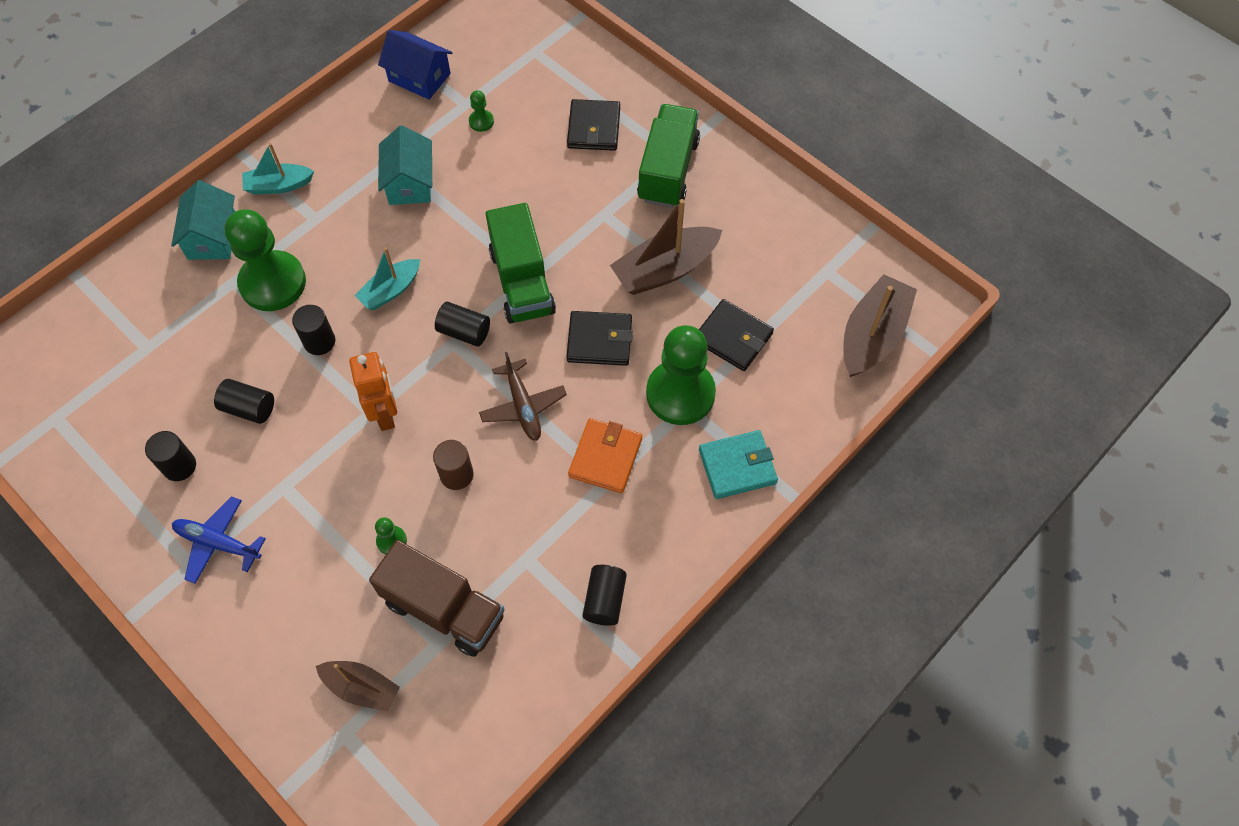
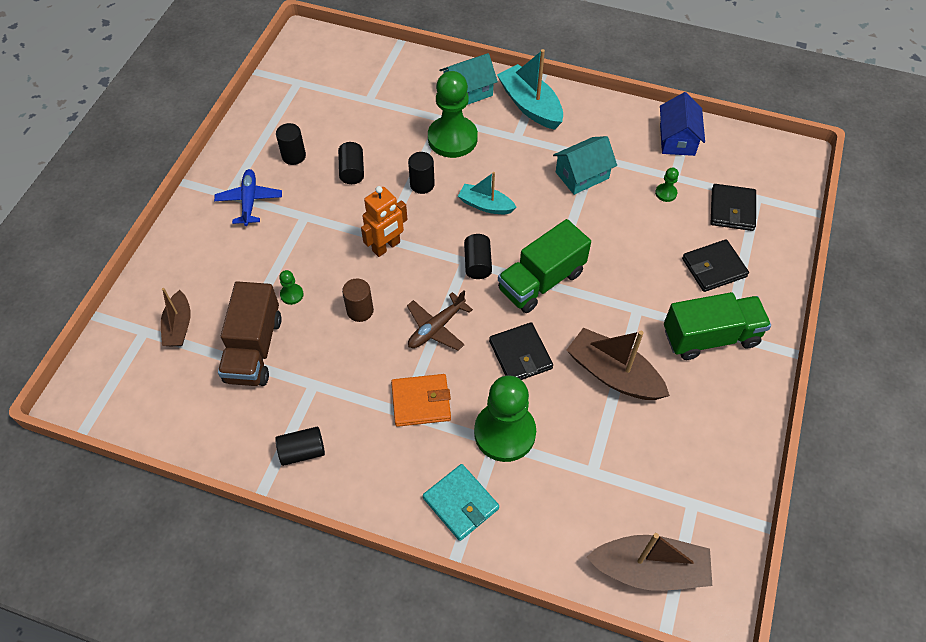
camera: 65 degrees right, 5 degrees down
(279, 185) = (530, 105): turquoise boat -> turquoise boat, size x1.61
(733, 337) = (579, 452): black wallet -> black wallet (732, 210)

